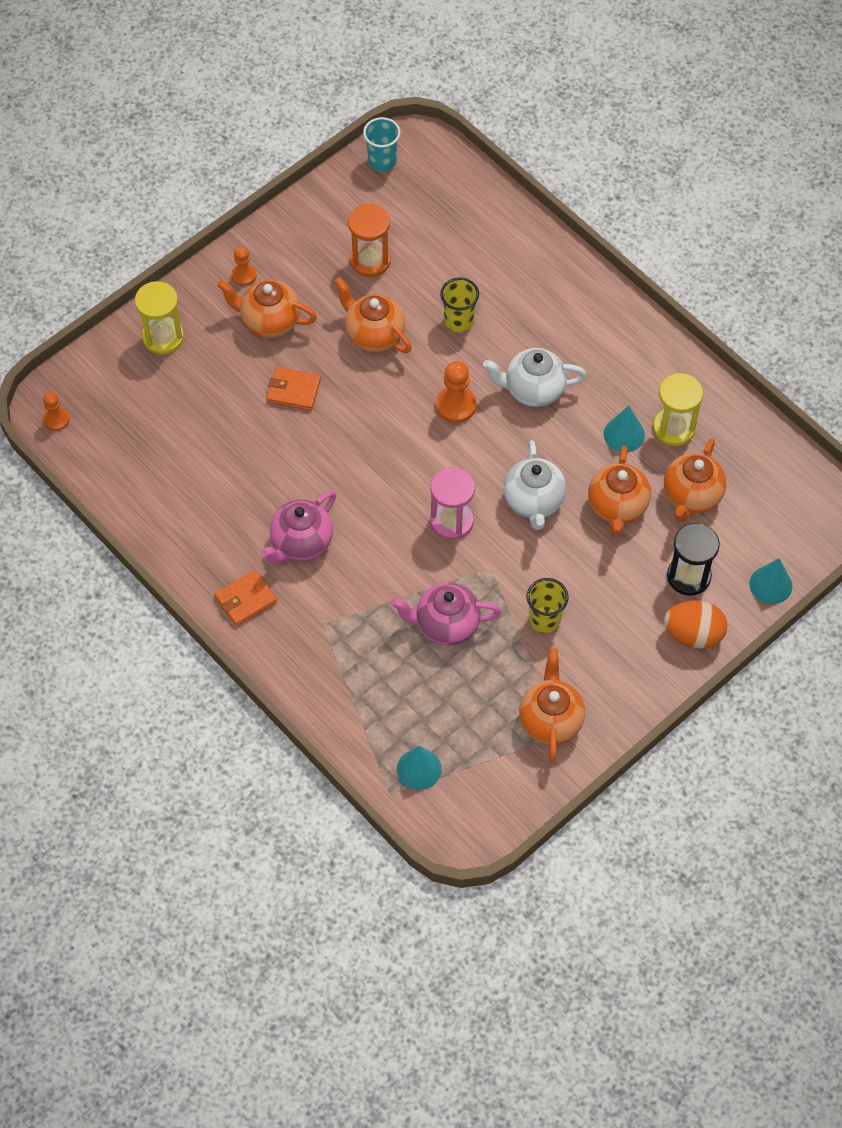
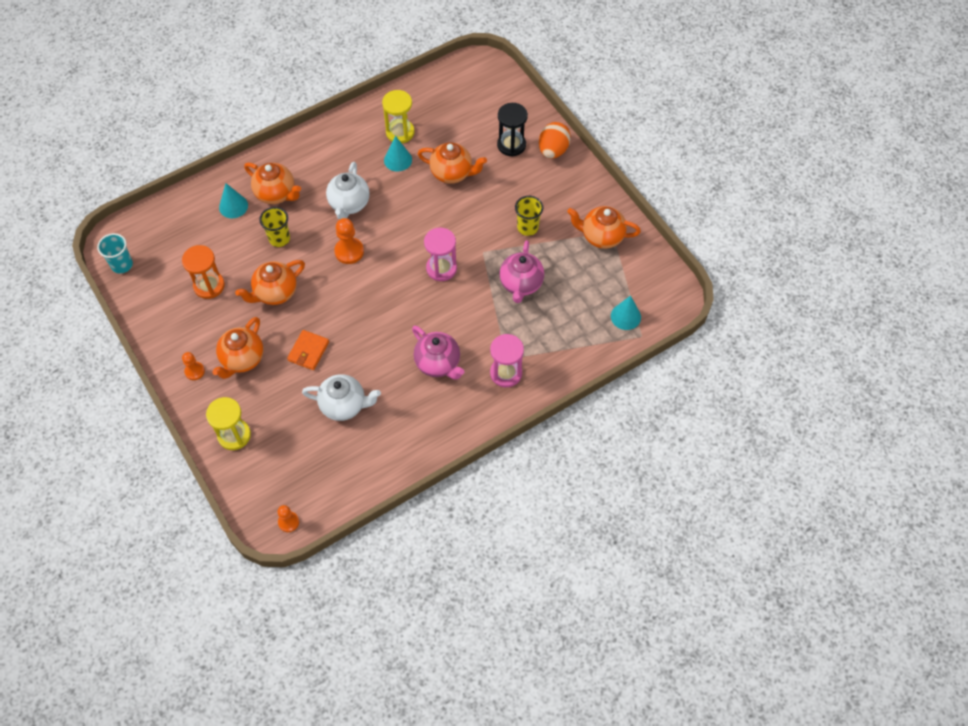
camera: 80 degrees left, 0 degrees up
(246, 599) = (477, 405): orange wallet -> none
(300, 627) = (506, 373): none -> pink hourglass
(533, 502) = (437, 218): white teapot -> white teapot (344, 405)
(691, 496) = (453, 132): orange teapot -> orange teapot (276, 194)
(770, 585) = (526, 105): turquoise cone -> turquoise cone (233, 206)

